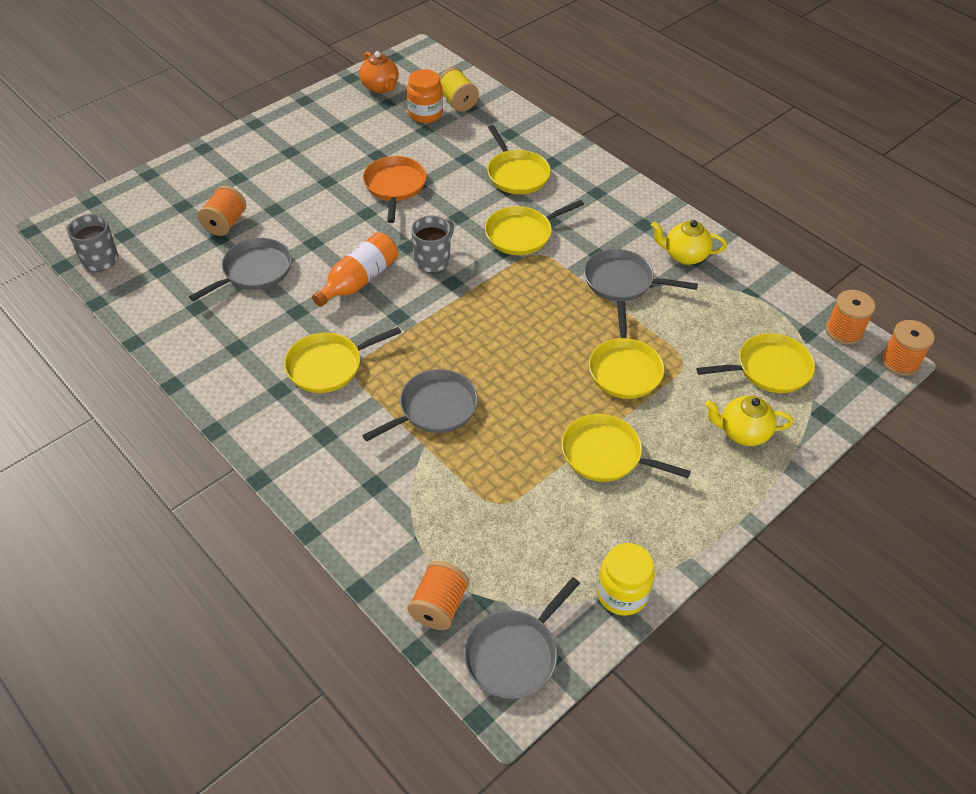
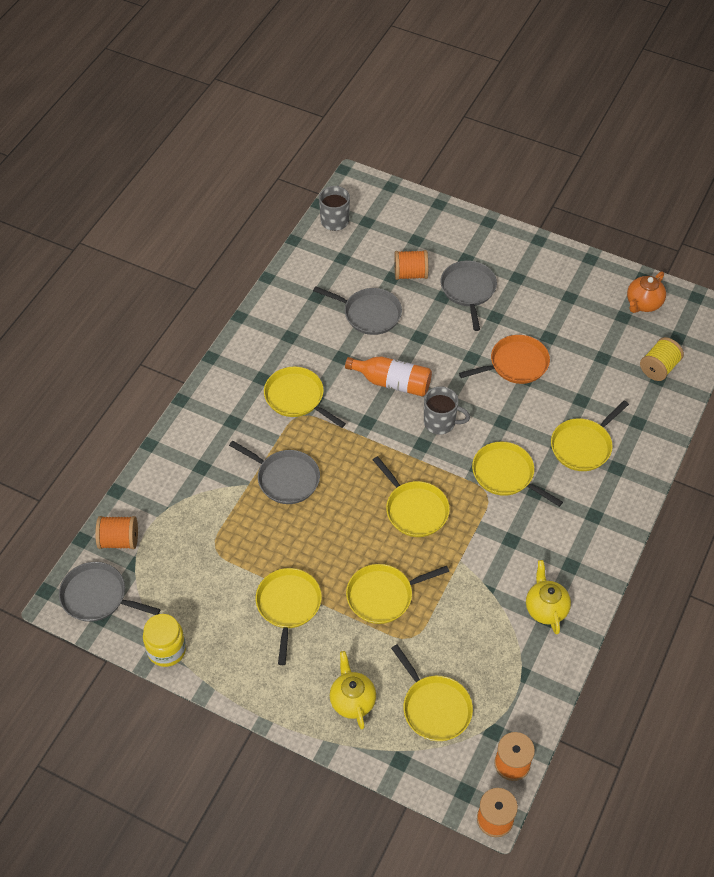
camera: 70 degrees right, 5 degrees up
(425, 114) = (626, 350): orange jar -> none
(530, 312) = (414, 509): none -> yellow pan
(622, 281) = (486, 567): grey pan -> grey pan (468, 290)

